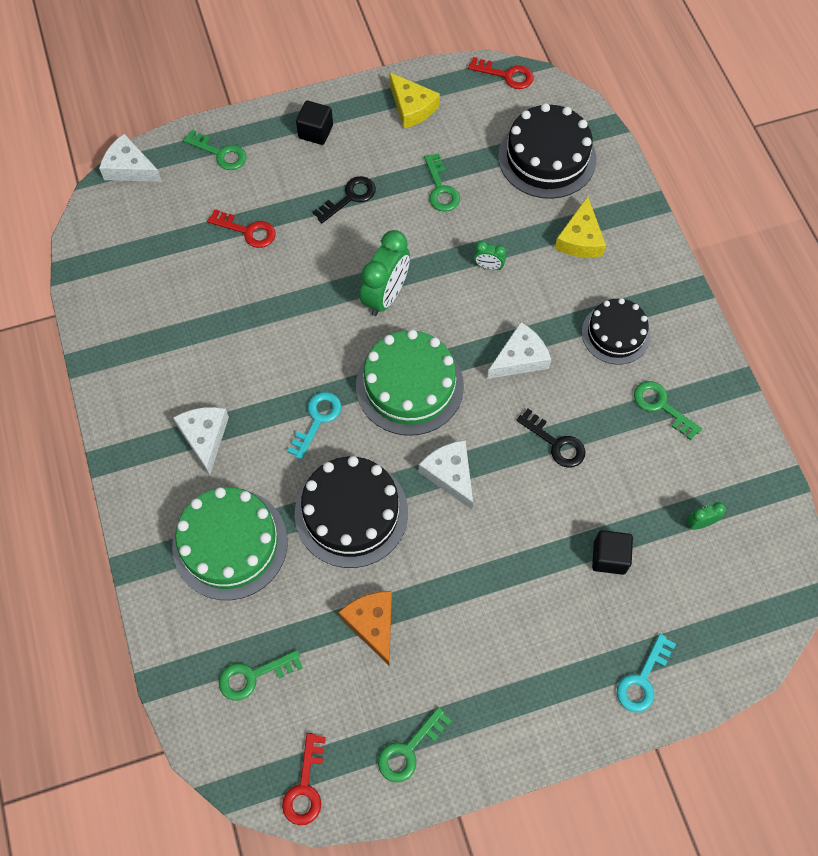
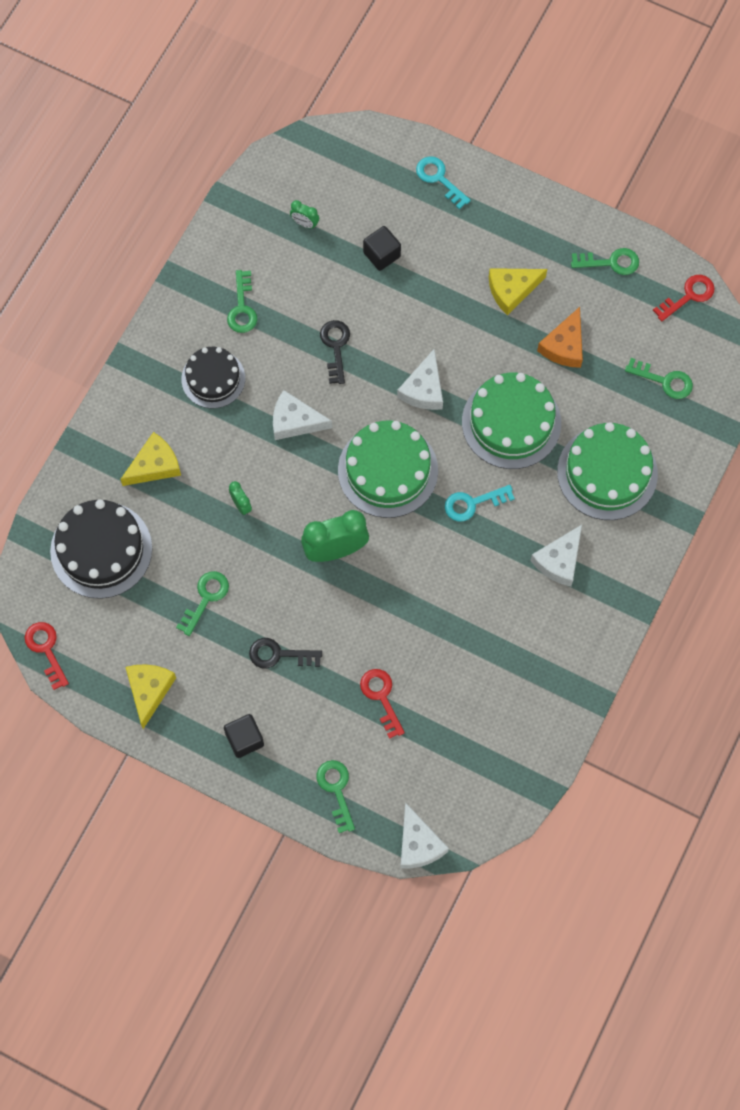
camera: 135 degrees left, 5 degrees up
(351, 513) = (511, 422): black cake -> green cake
(468, 633) = (512, 290): none -> yellow cheese
(642, 680) = (439, 179): turquoise key -> turquoise key turned 120 degrees counterclockwise

